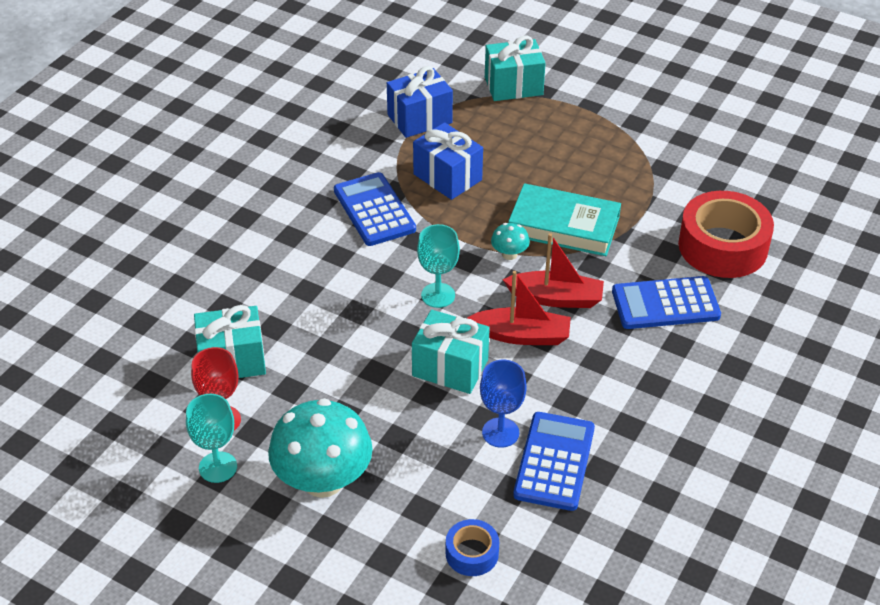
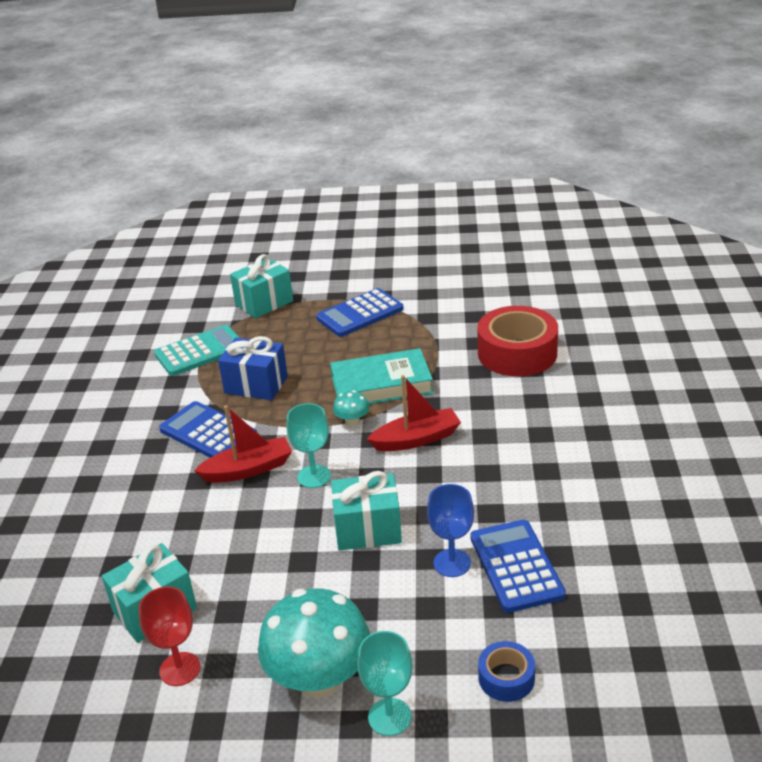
camera: 25 degrees left, 10 degrees down
(218, 467) = (204, 716): turquoise goblet -> turquoise goblet (389, 717)
(419, 119) = (200, 351): blue gift -> turquoise calculator
(522, 335) = (410, 478): red boat -> red boat (248, 469)
(665, 304) = (507, 409): blue calculator -> blue calculator (360, 314)

